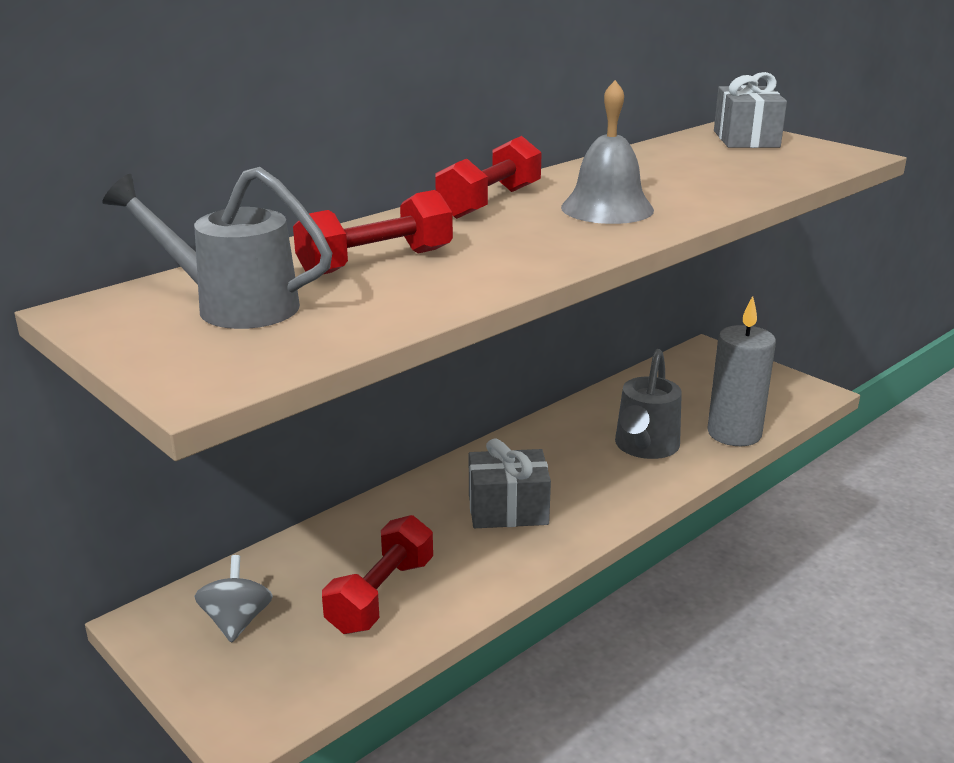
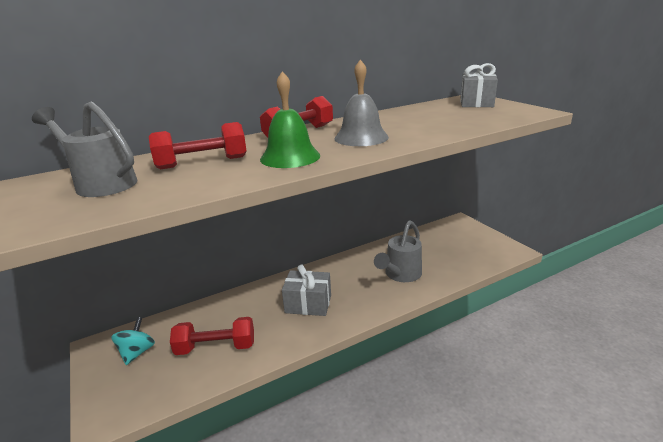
camera: 15 degrees right, 0 degrees up
(237, 621) = (137, 352): grey spinning top -> turquoise spinning top
(381, 595) = (216, 347): red dumbbell -> red dumbbell turned 45 degrees clockwise
(520, 246) = (290, 157): none -> green bell
(734, 433) = (456, 271): grey candle -> none

